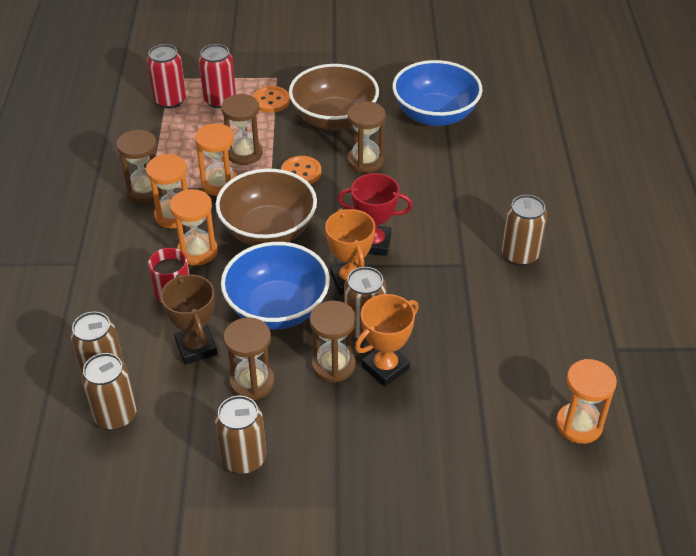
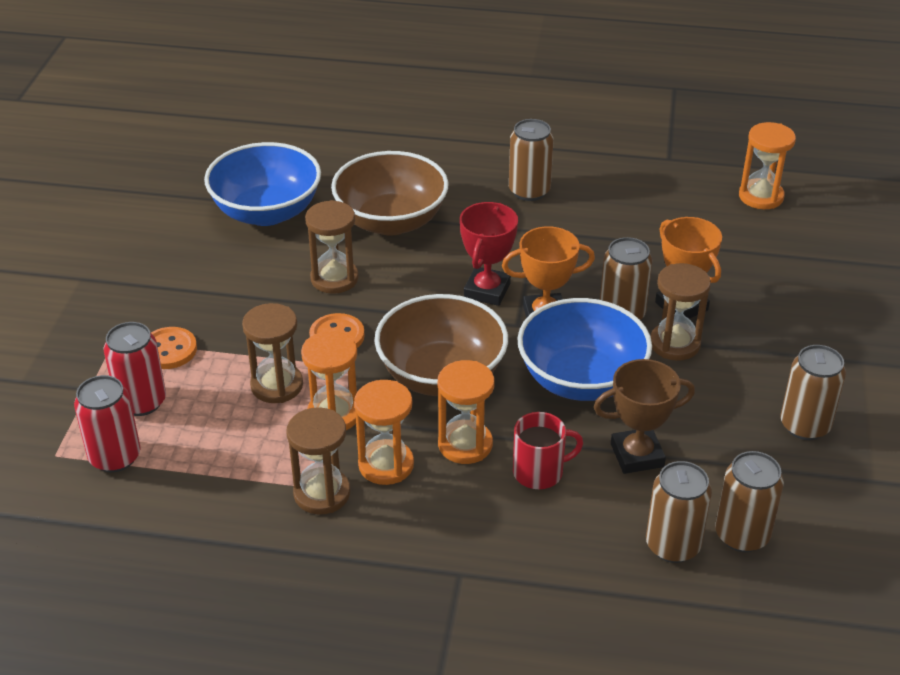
camera: 80 degrees left, 5 degrees down
(252, 382) = (696, 410): brown hourglass -> none
(334, 119) = (237, 295): brown bowl -> brown bowl (391, 221)

